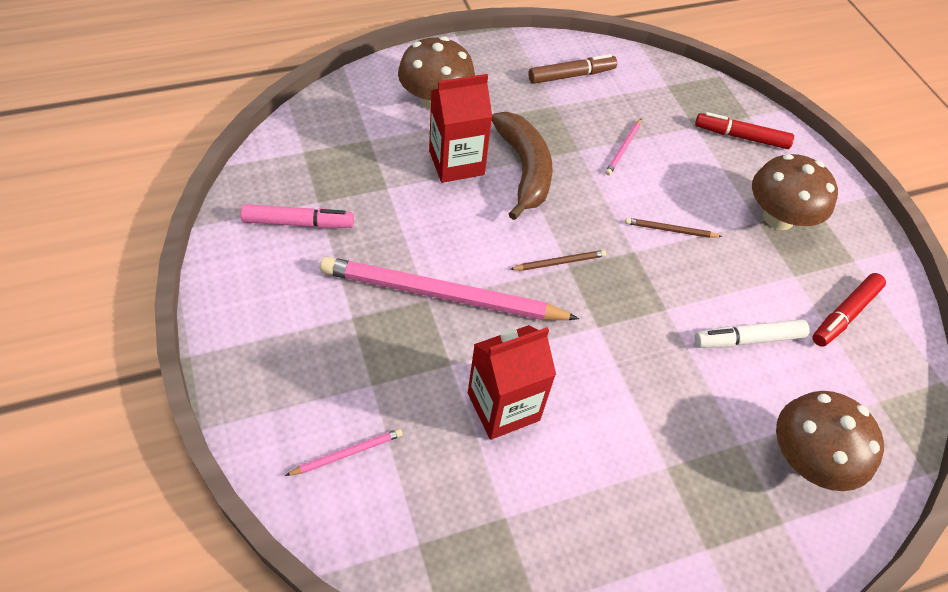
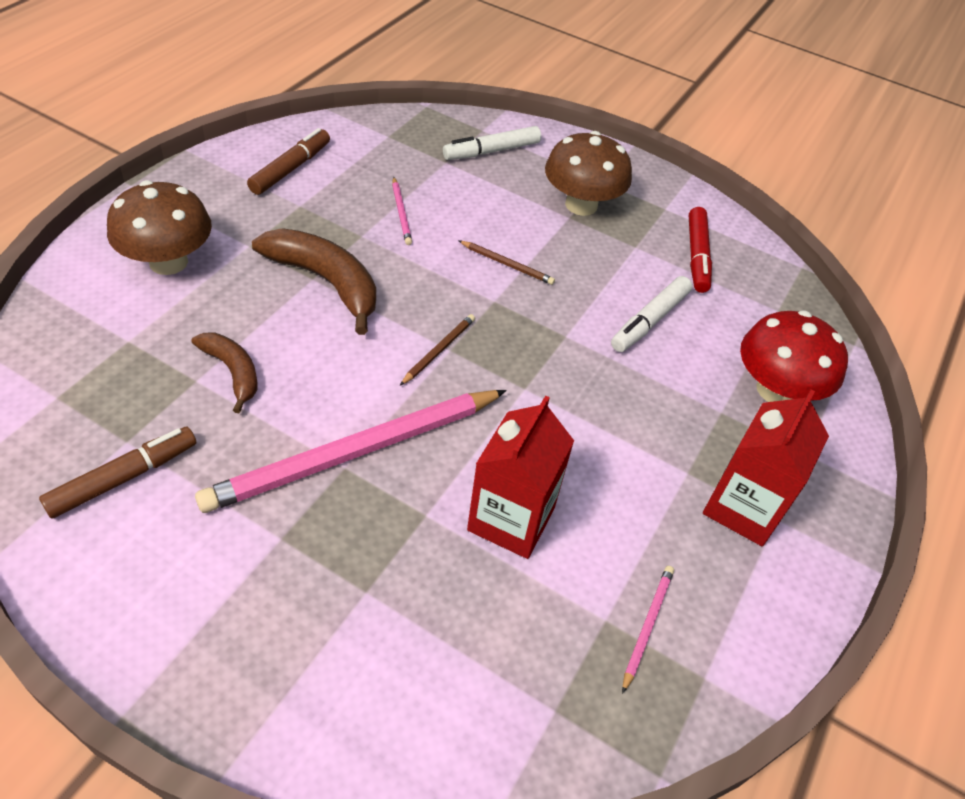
camera: 40 degrees left, 5 degrees down
(298, 223) = (123, 478): pink marker -> brown marker
(347, 453) = (405, 679): pink pencil -> pink pencil (647, 626)
(413, 195) = (232, 372): none -> brown banana
(456, 163) = (250, 313): red carton -> red carton (743, 507)
(670, 230) = (507, 264): brown pencil -> brown pencil turned 120 degrees counterclockwise
(741, 137) = (491, 151): red marker -> white marker
(807, 459) = (775, 390): brown mushroom -> red mushroom

